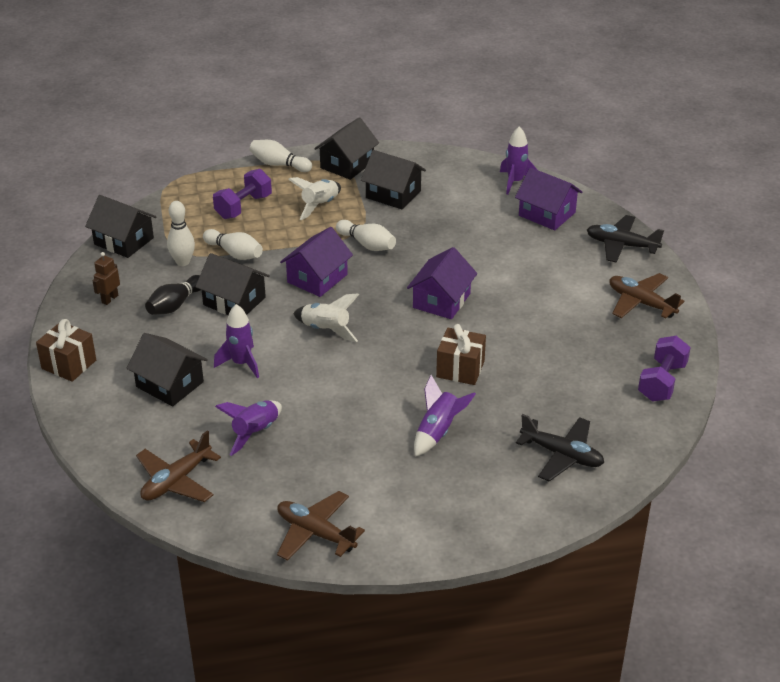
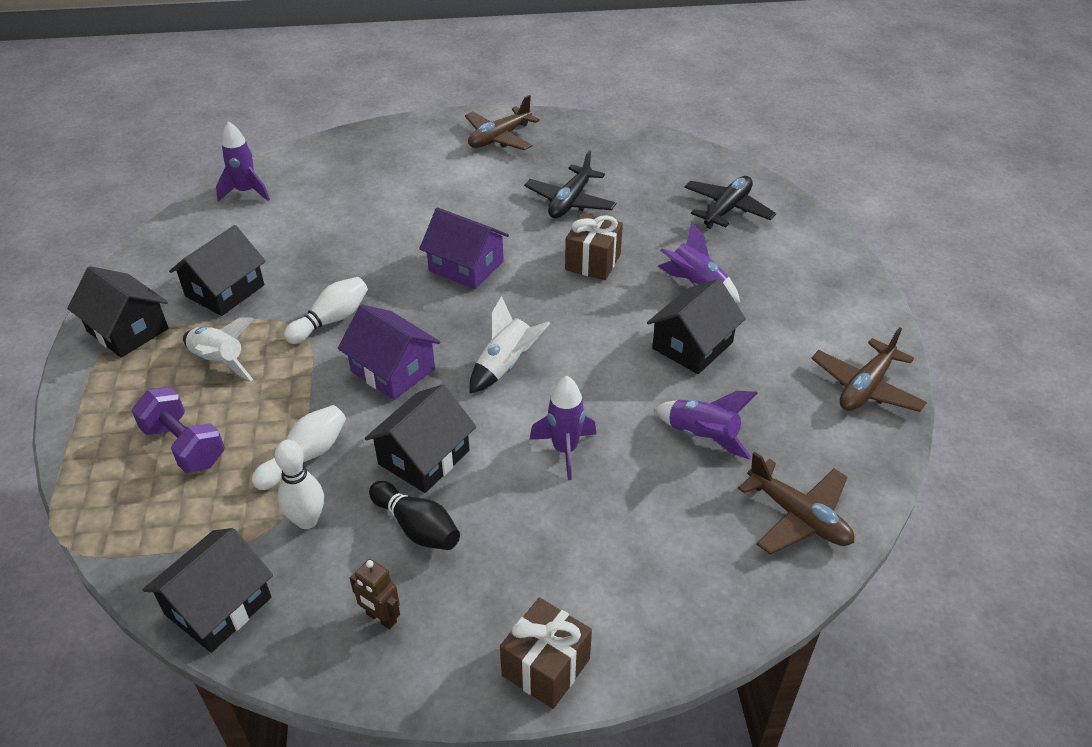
camera: 85 degrees left, 5 degrees up
(169, 384) = (603, 529): black house -> black house (692, 345)
(279, 165) = (86, 403): white bowling pin -> none
(547, 214) = (322, 177): purple house -> none
(621, 245) = (399, 137): black plane -> black plane (570, 201)
(662, 382) = (622, 142): purple dumbbell -> none

